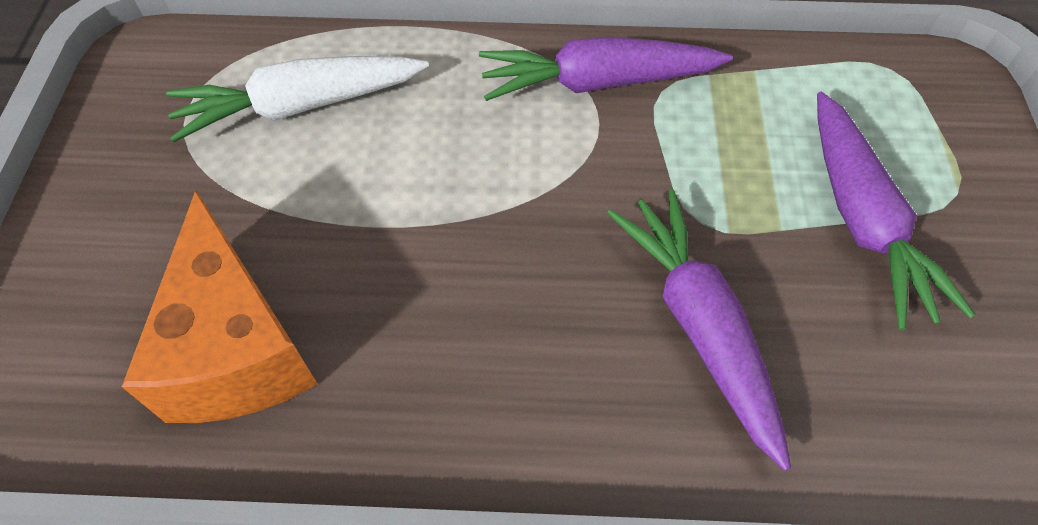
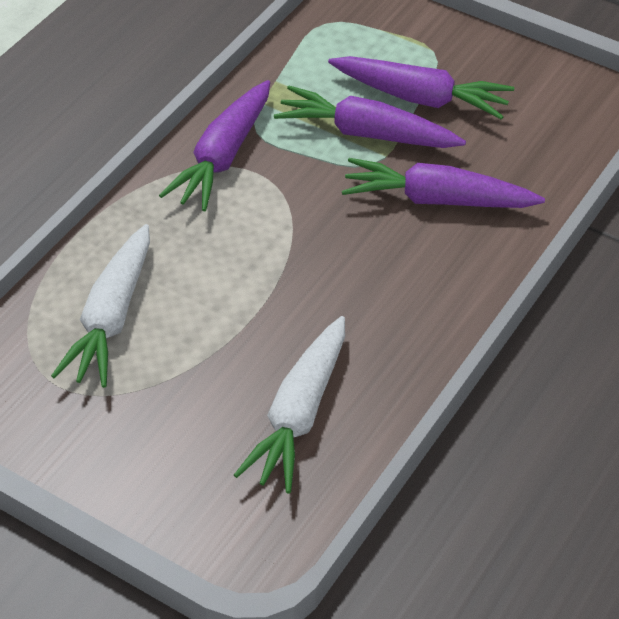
camera: 60 degrees left, 10 degrees down
(237, 348) = (299, 414): orange cheese -> white carrot
(749, 194) = (367, 133): none -> purple carrot

